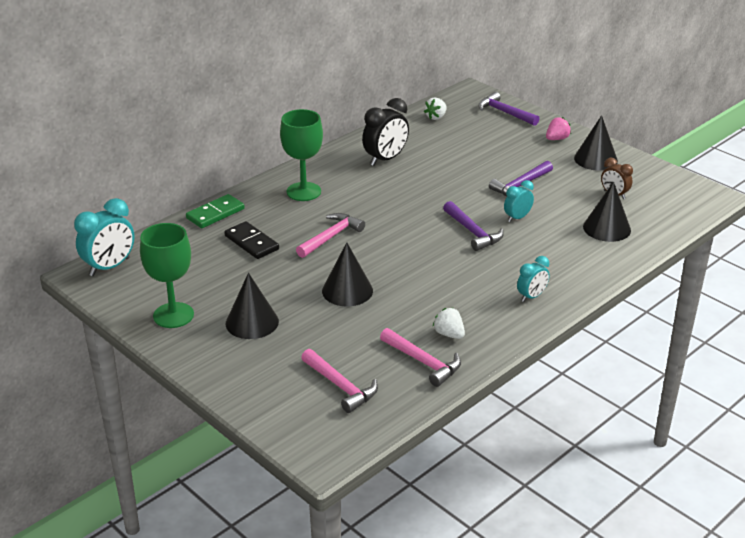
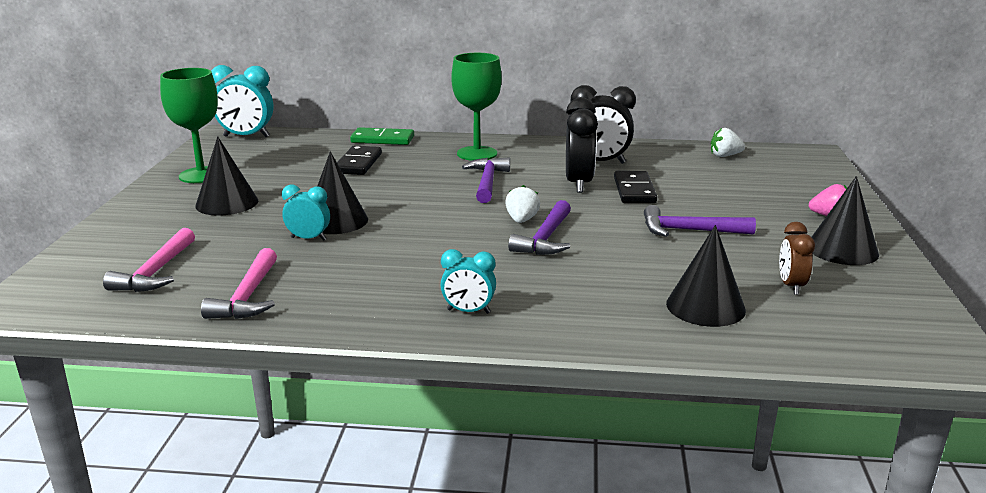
camera: 50 degrees right, 10 degrees down
(331, 237) = (420, 186): pink hammer -> none
(409, 183) = (578, 184): none -> black clock
(445, 172) = (634, 190): none -> black domino
(449, 334) = (321, 292): white strawberry -> white strawberry (521, 220)
(504, 113) = (813, 178): purple hammer -> purple hammer (487, 182)
(517, 218) = (620, 250): turquoise clock -> turquoise clock (308, 238)

